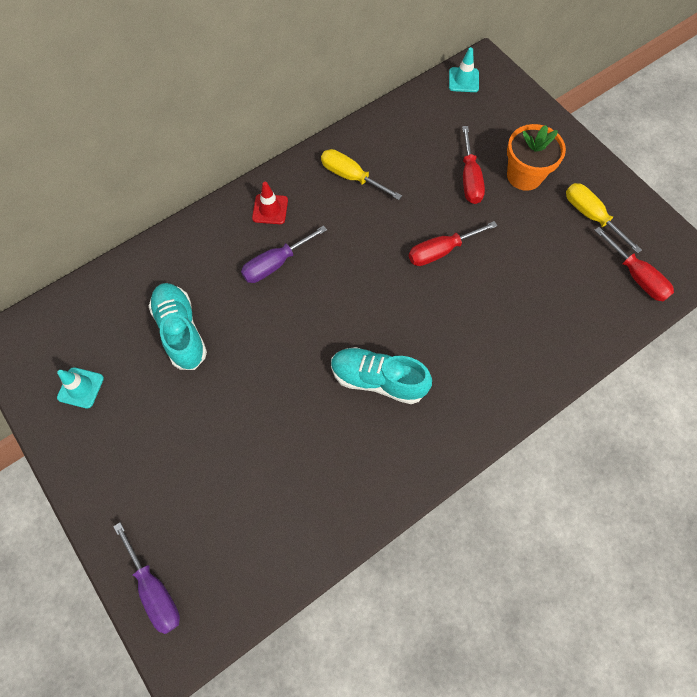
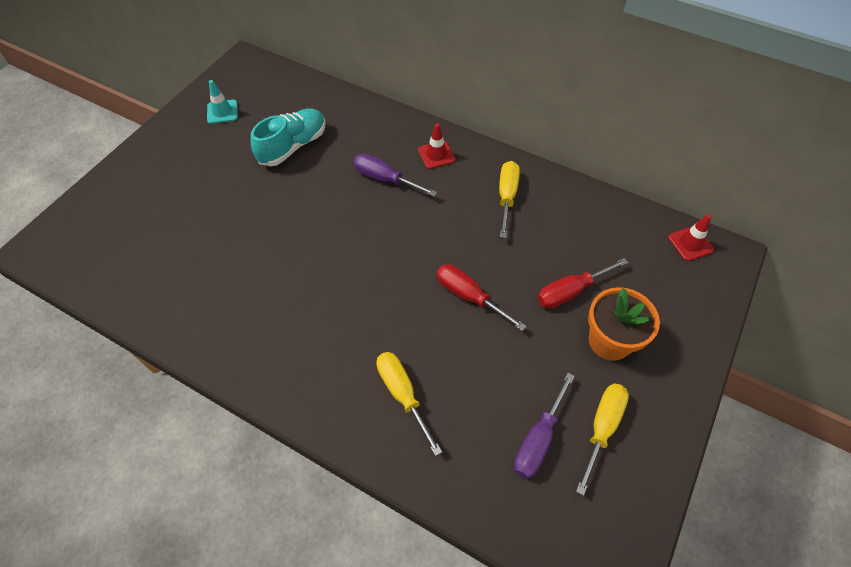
camera: 65 degrees right, 10 degrees down
(154, 589) = (78, 217): purple screwdriver -> purple screwdriver (538, 439)
(378, 379) = (306, 294): turquoise shoe -> none
(463, 80) = (690, 244): turquoise traffic cone -> red traffic cone
(511, 338) = (402, 394): none -> yellow screwdriver
(636, 276) = (550, 506): red screwdriver -> none

